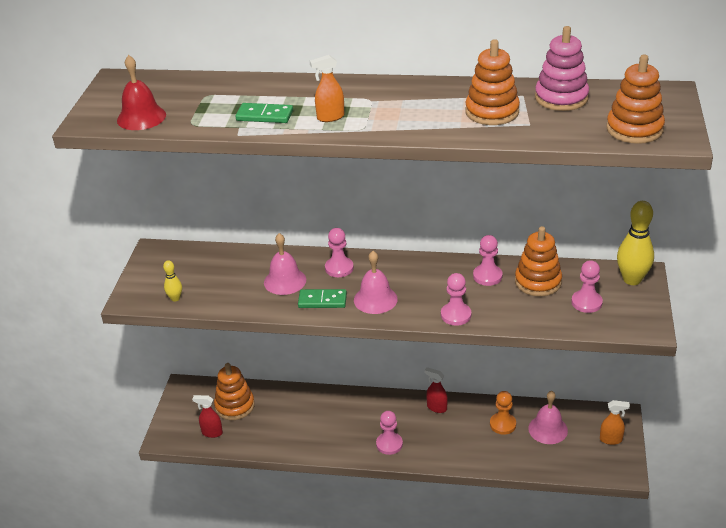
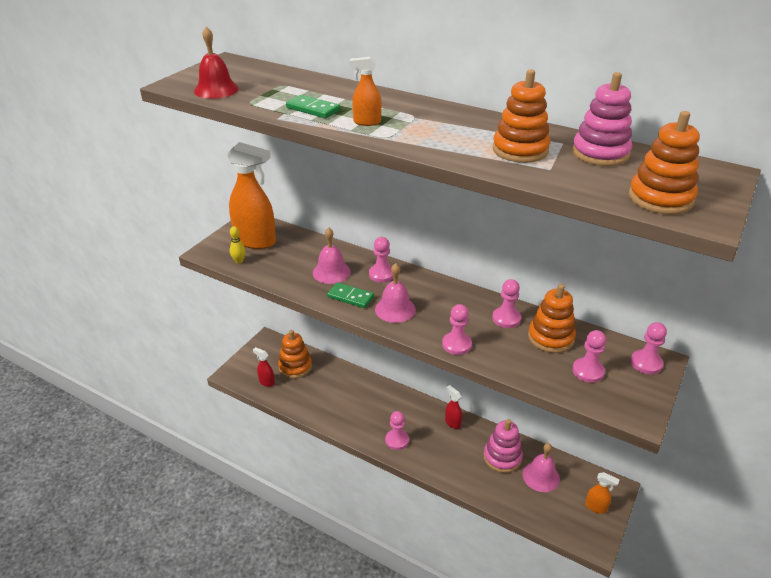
camera: 20 degrees right, 0 degrees up
(178, 272) = (256, 241): none -> orange spray bottle
(502, 424) = (502, 457): orange pawn -> pink stacking toy
(632, 279) = (646, 363): yellow bowling pin -> pink pawn

